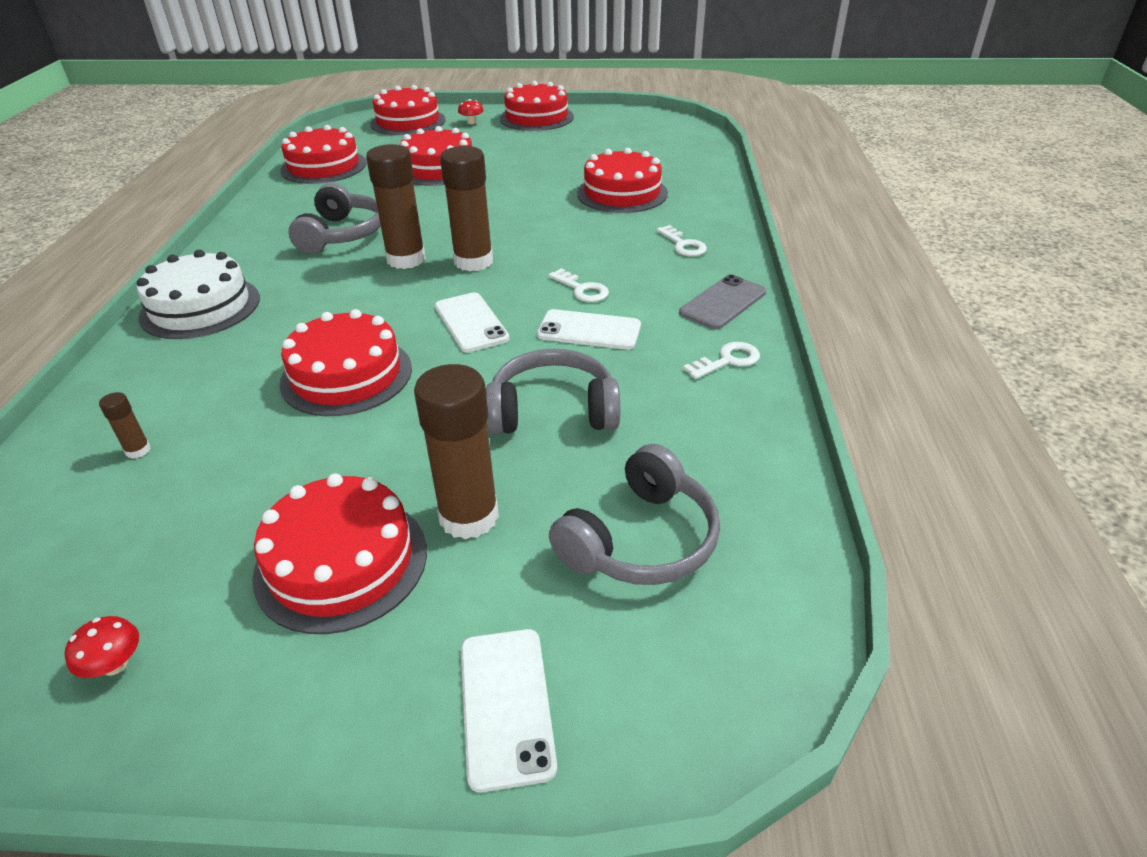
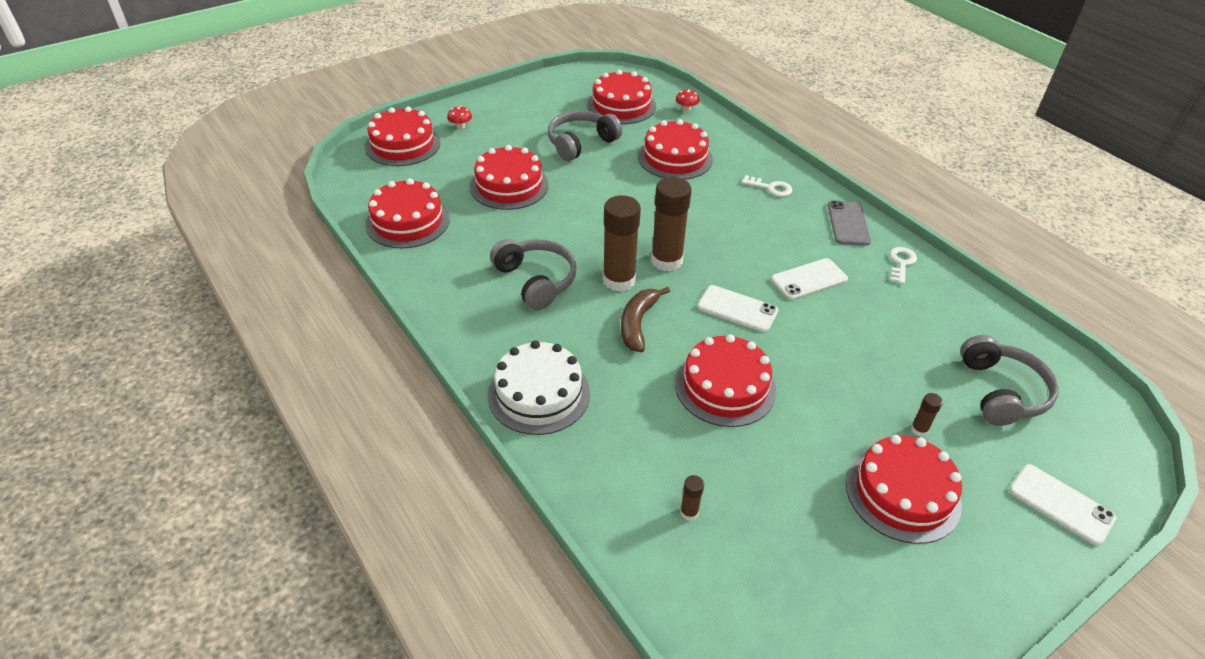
camera: 40 degrees left, 5 degrees up
(115, 665) = (890, 619): red mushroom -> red mushroom (686, 109)
(363, 295) = (638, 324): none -> brown banana
(469, 516) = (919, 429): brown glue stick -> brown glue stick, size x0.43
(536, 117) = (507, 103): red cake -> red cake (621, 105)
(553, 411) = (867, 344): grey headphones -> grey headphones (581, 143)
(582, 289) = (763, 251): white key -> none

